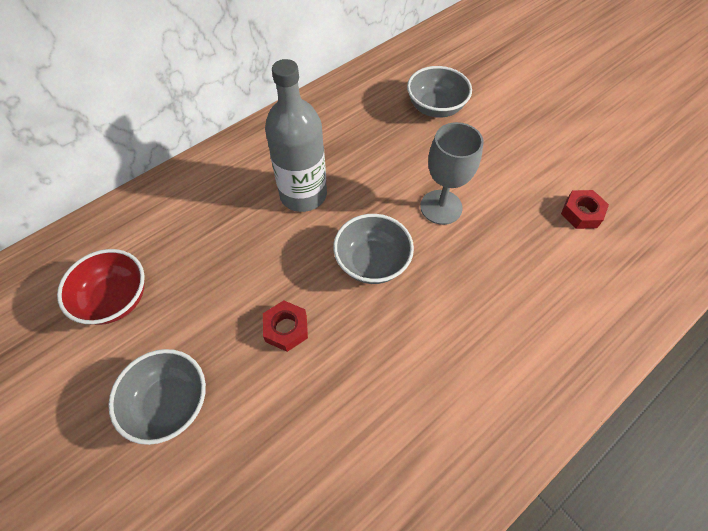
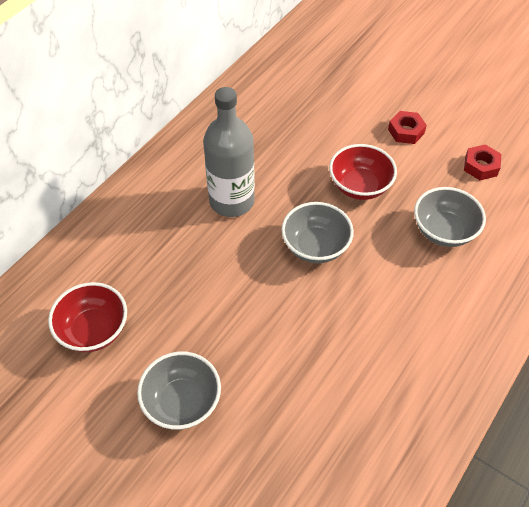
camera: 15 degrees left, 5 degrees down
(286, 328) = (260, 318): red nut -> red nut (406, 131)
(435, 108) = (325, 97): grey bowl -> grey bowl (444, 231)
(441, 207) = (360, 186): grey goblet -> red bowl

